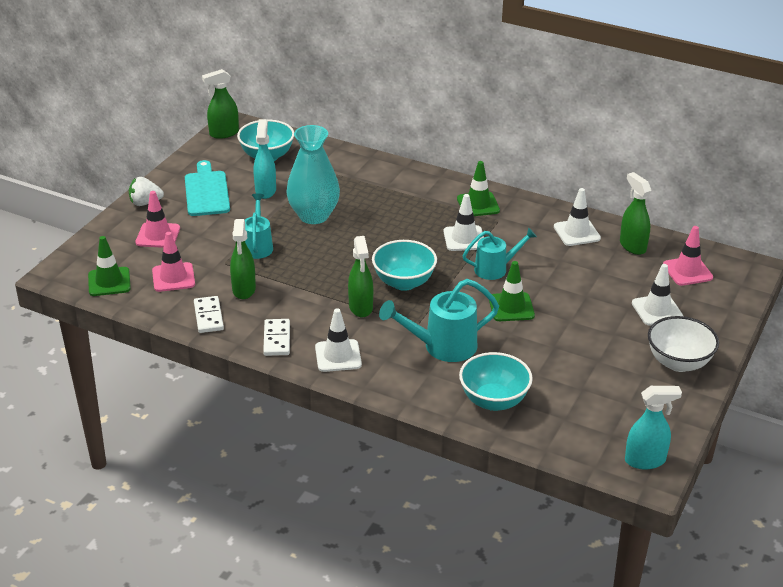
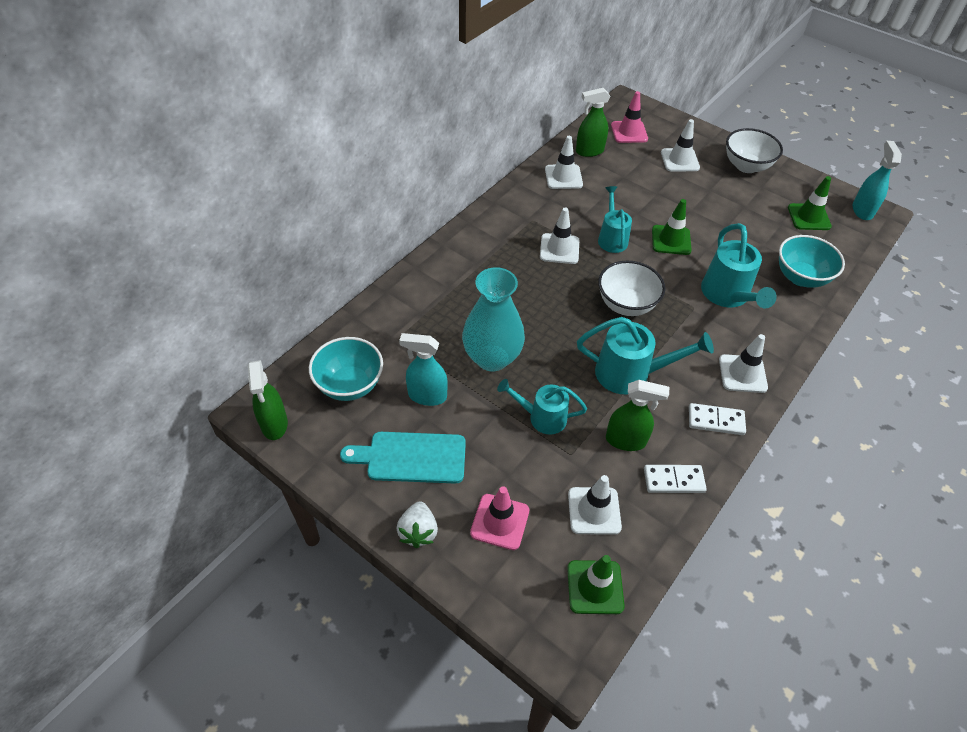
camera: 80 degrees left, 15 degrees up
(173, 277) = (594, 511): pink traffic cone -> white traffic cone
(318, 289) = (631, 374): none -> turquoise watering can
(361, 307) = (665, 344): green spray bottle -> none
(404, 282) = (626, 304): turquoise bowl -> white bowl
(478, 205) = (503, 228): green traffic cone -> green traffic cone (809, 217)

